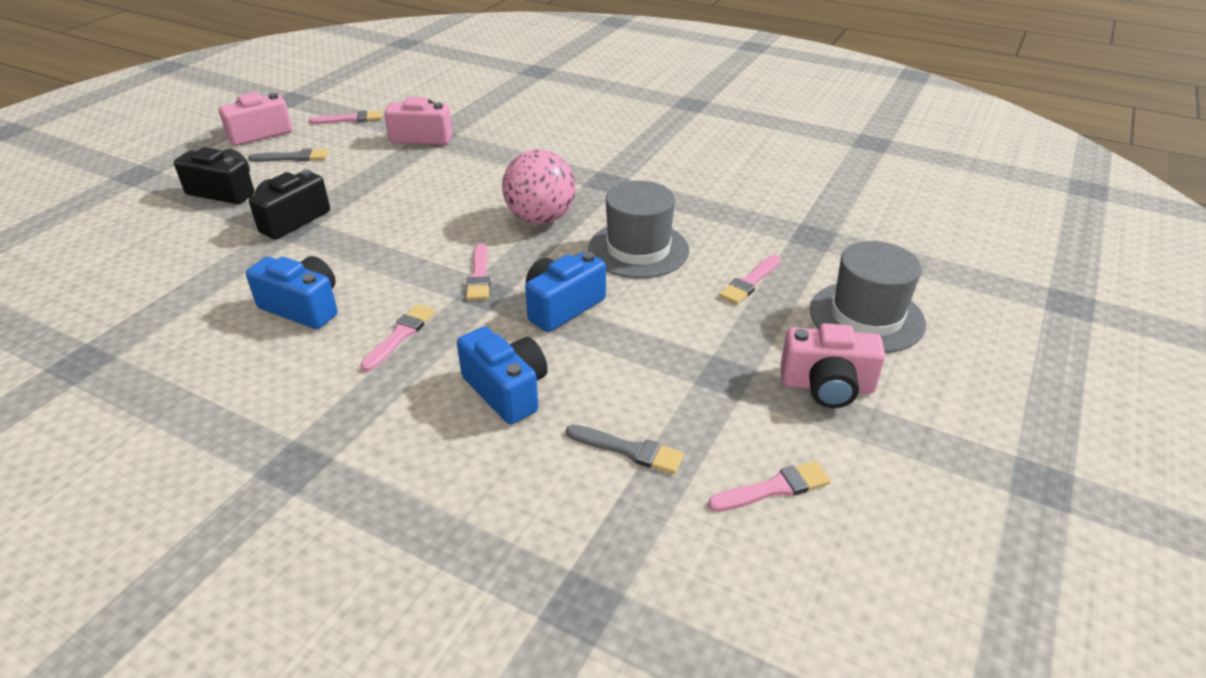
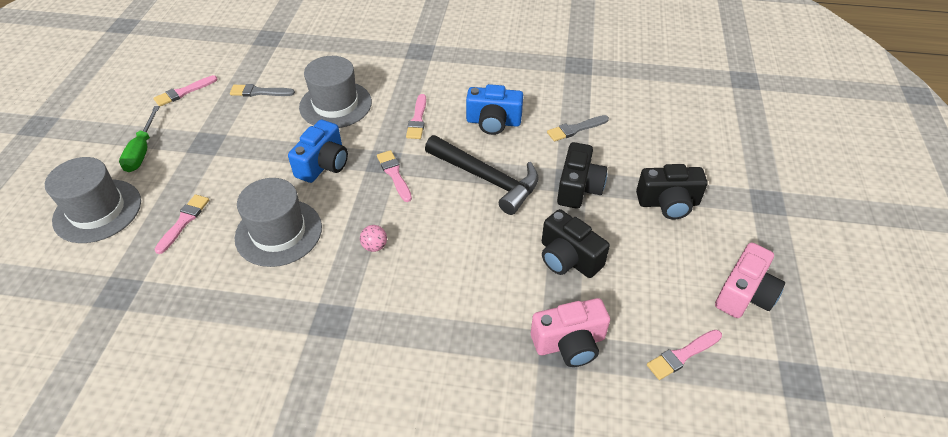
camera: 160 degrees right, 10 degrees up
(293, 157) = (665, 265): grey brush -> grey brush (575, 129)
(367, 176) = (568, 258): none -> black camera
(377, 248) = (487, 179): none -> black hammer
(506, 390) = (335, 104): blue camera -> grey hat
(540, 218) = (375, 246): pink ball -> pink ball, size x0.41
(827, 386) = (142, 151): pink camera -> green screwdriver

